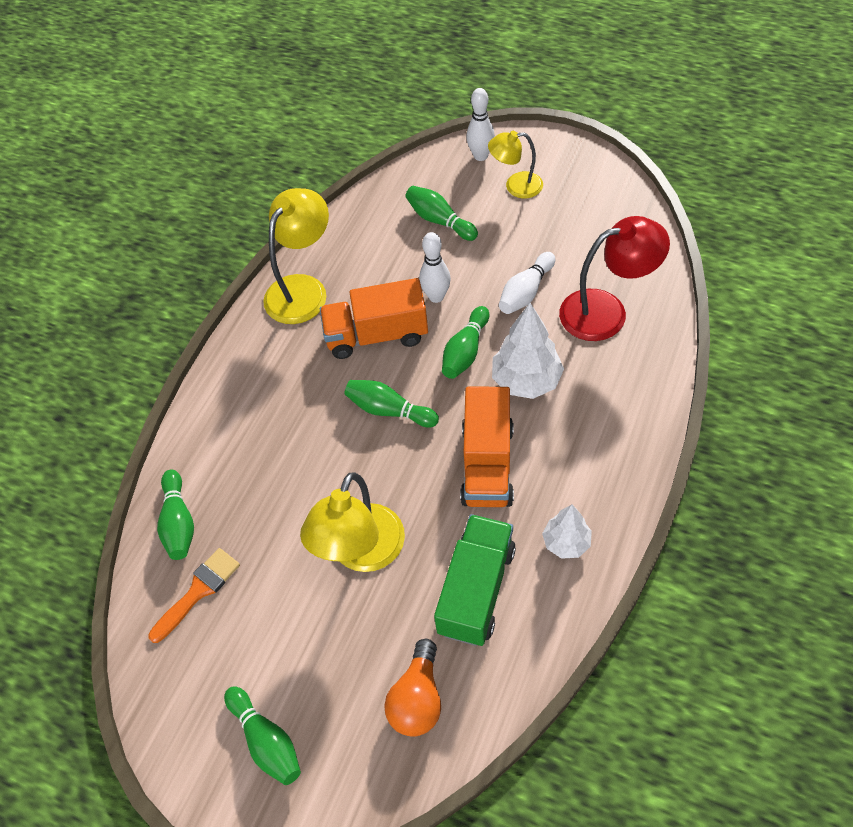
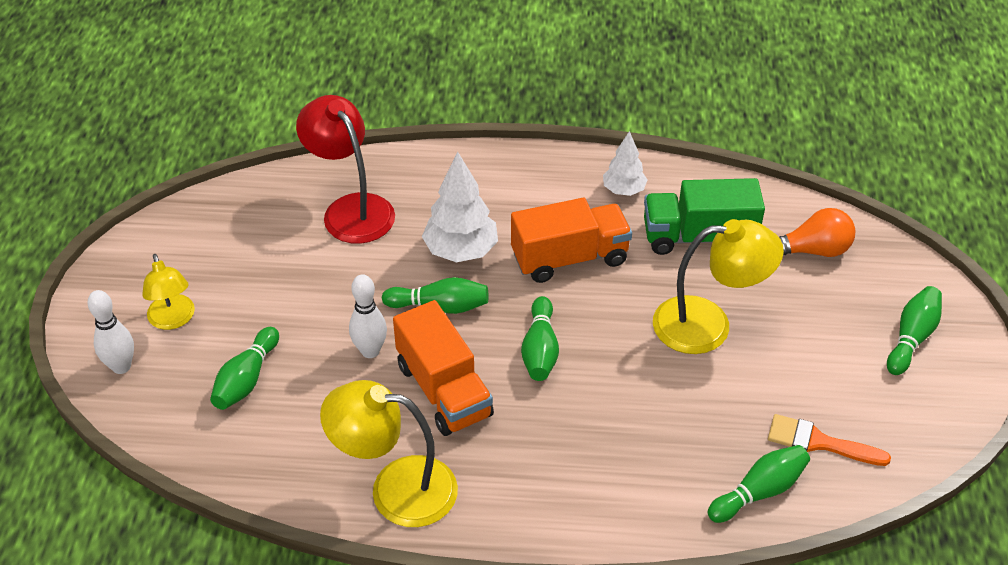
camera: 115 degrees left, 10 degrees down
(526, 292) = (342, 275): white bowling pin -> none

